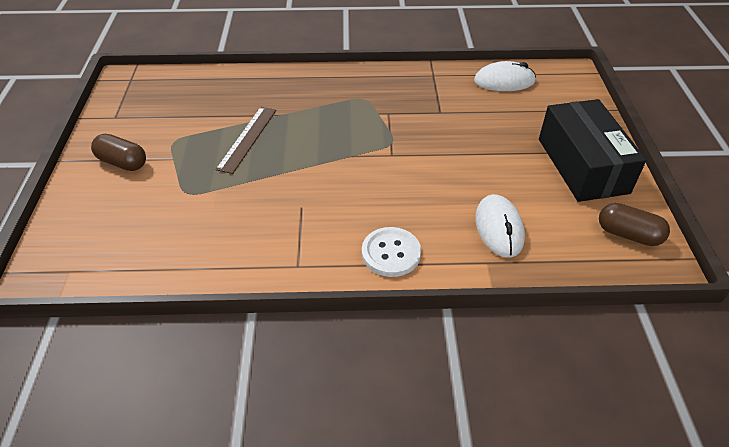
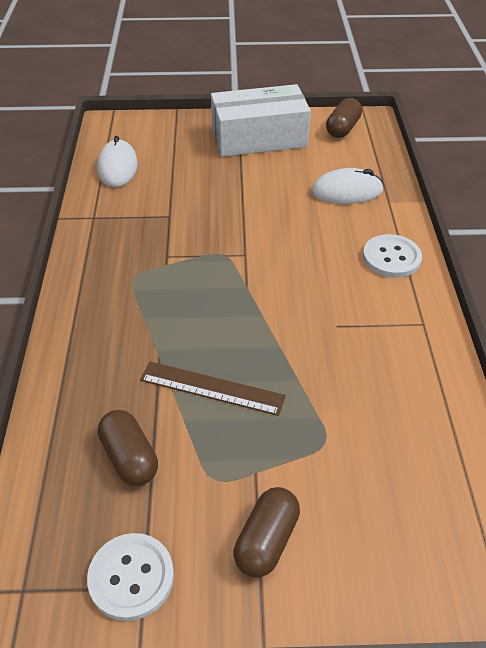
camera: 90 degrees left, 0 degrees up
(122, 112) = (131, 577): none -> white button
(200, 107) = (129, 458): none -> brown capsule
(582, 165) = (259, 138): black box -> white box

